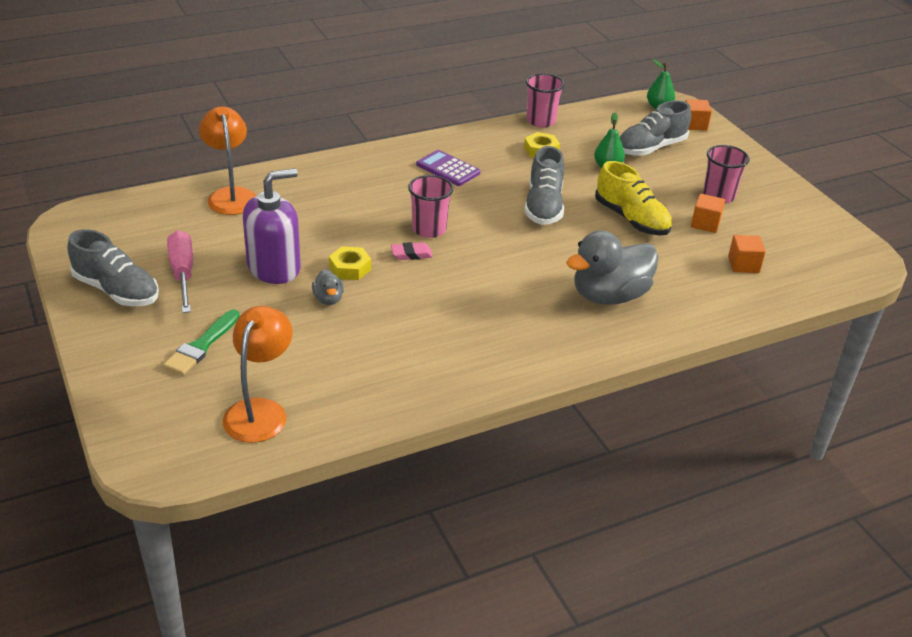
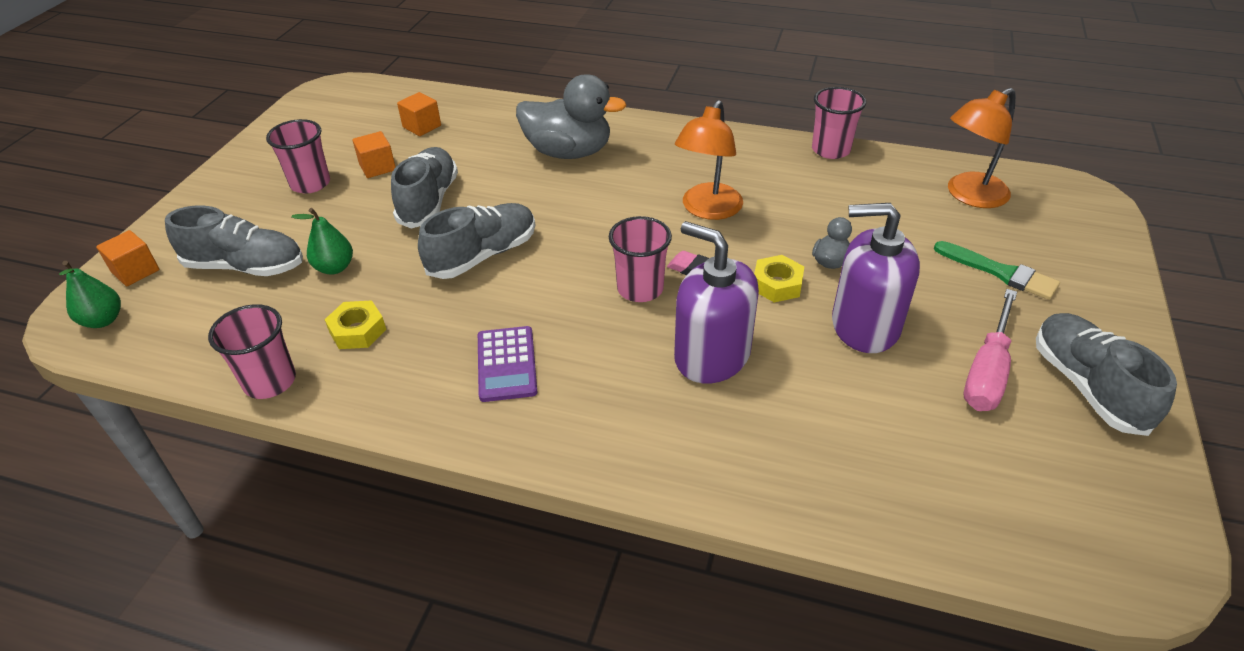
camera: 135 degrees left, 5 degrees up
(201, 346) = (1000, 272): green brush -> green brush turned 60 degrees clockwise
(231, 195) = (850, 480): orange lamp -> orange lamp (707, 210)
(348, 215) = (712, 356): none -> purple soap dispenser
(415, 404) = (830, 150): none -> pink cup
(631, 219) = (429, 201): yellow shoe -> grey shoe

